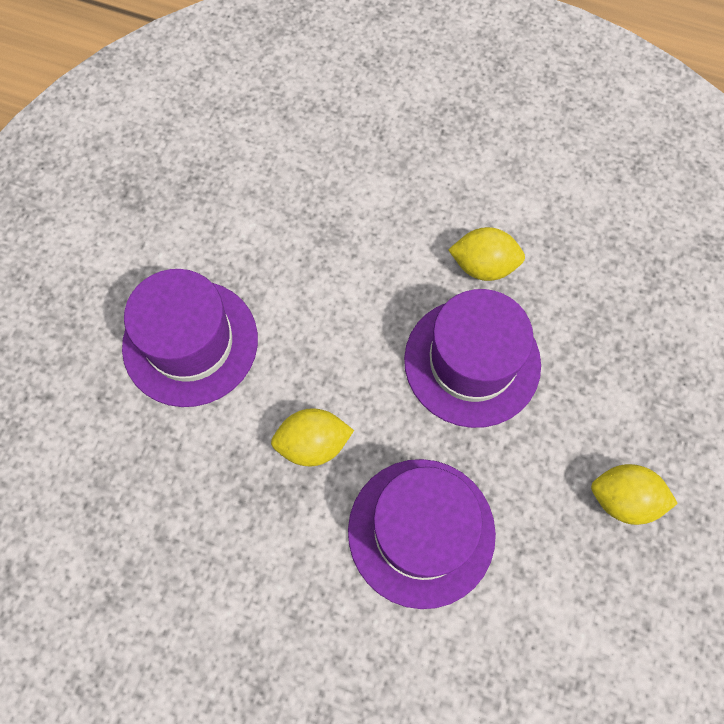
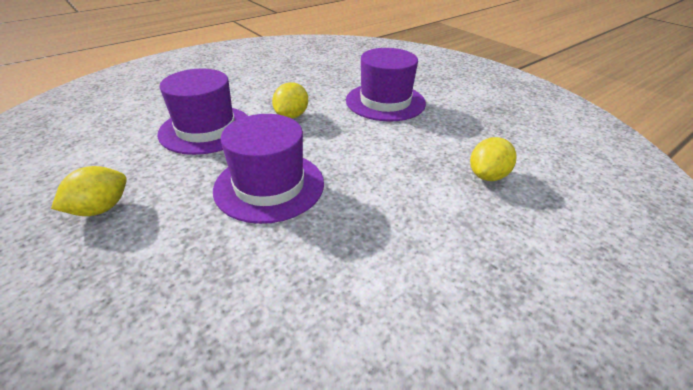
camera: 120 degrees right, 30 degrees down
(483, 266) = (334, 226): yellow lemon -> yellow lemon (487, 176)

